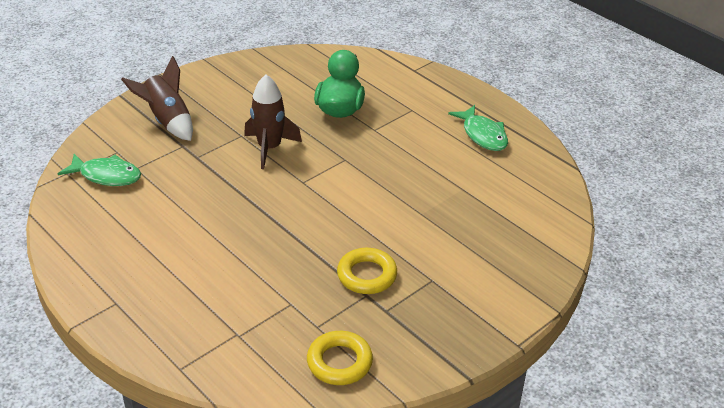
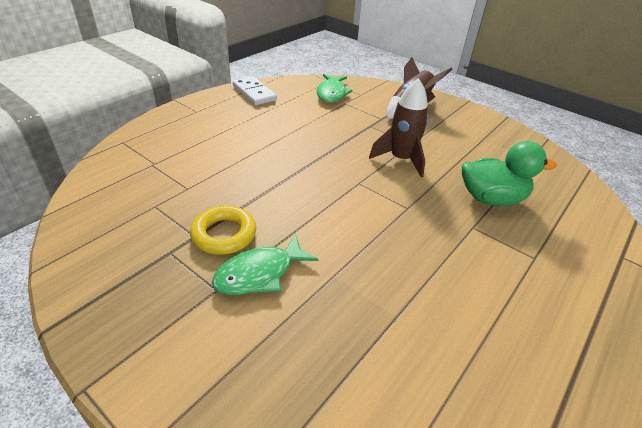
camera: 80 degrees right, 0 degrees up
(81, 245) = (254, 93): none -> white domino
(339, 362) = (102, 223): yellow ring -> none
(483, 135) = (530, 339): green fish -> green fish (259, 274)

